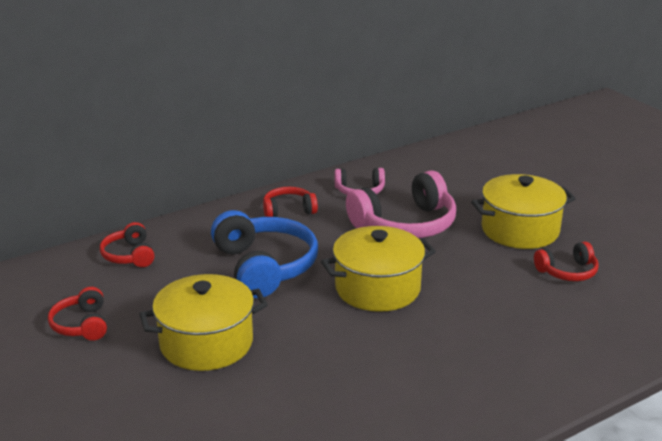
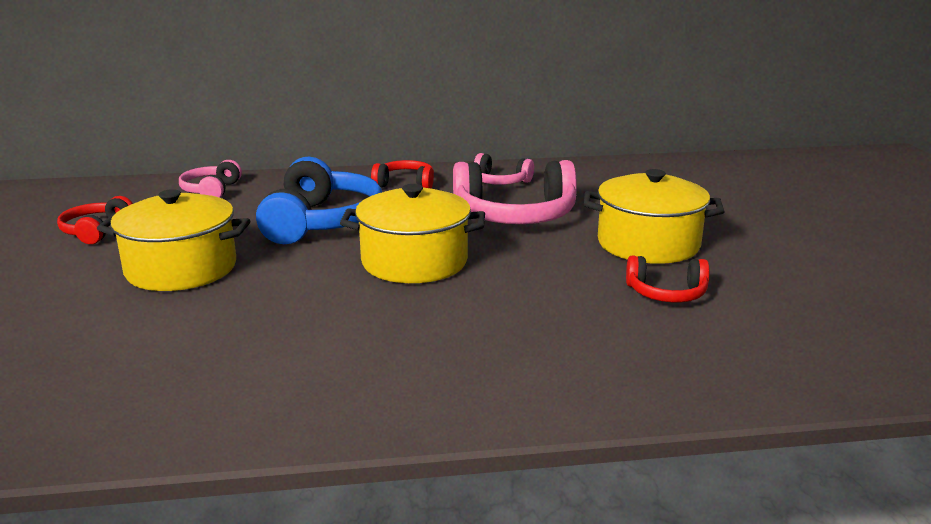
camera: 25 degrees right, 5 degrees down
(129, 255) = (211, 190): red headphones -> pink headphones

